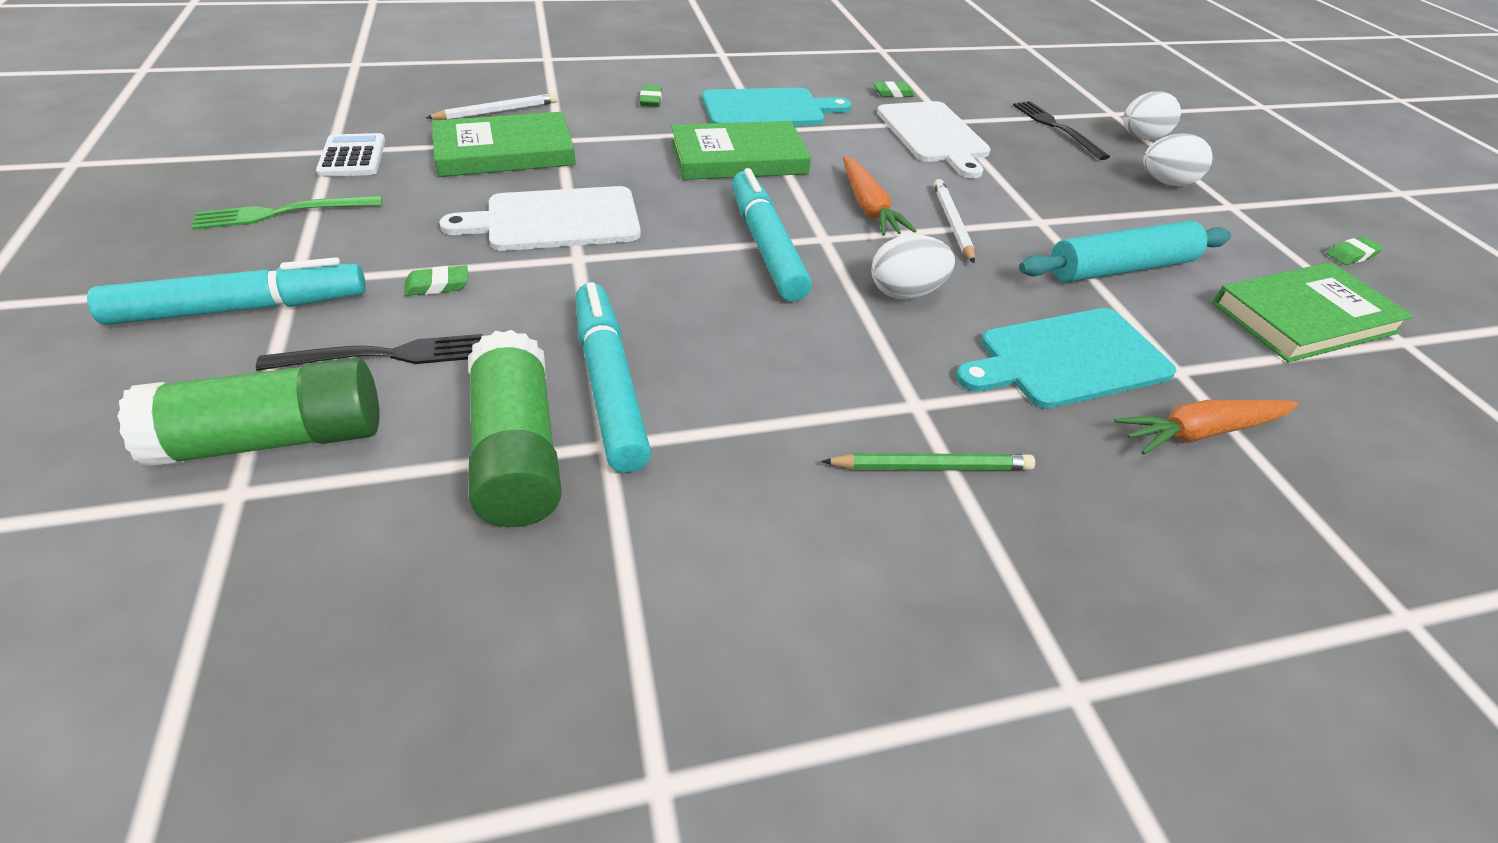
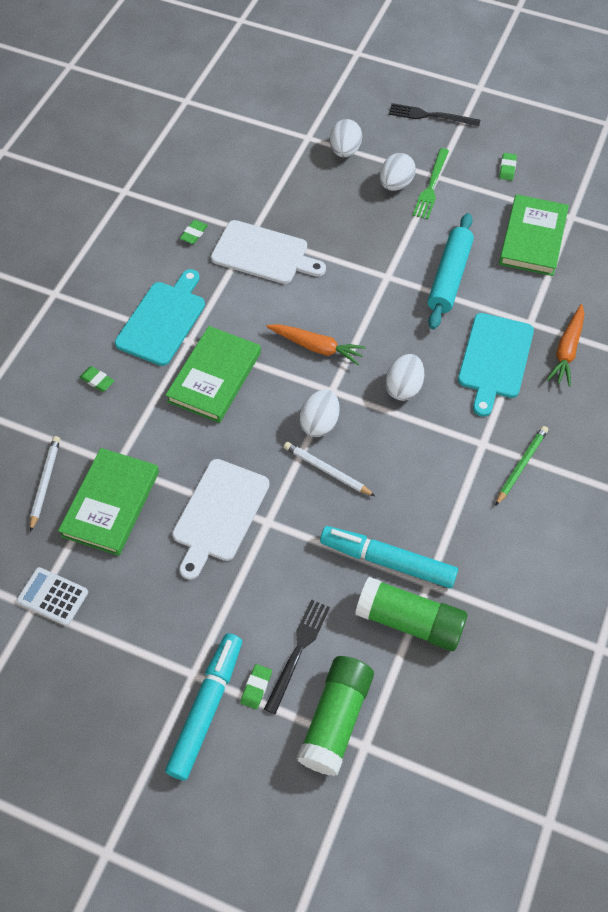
camera: 50 degrees left, 15 degrees up
(283, 213) = (105, 659): green fork -> green fork (431, 186)
(437, 285) = (248, 603): green eraser -> green eraser (256, 687)
(766, 246) = (319, 423): turquoise marker -> white egg
(952, 223) = (360, 319): white pencil -> white pencil (327, 470)
(1056, 128) = (302, 183): black fork -> black fork (430, 116)

